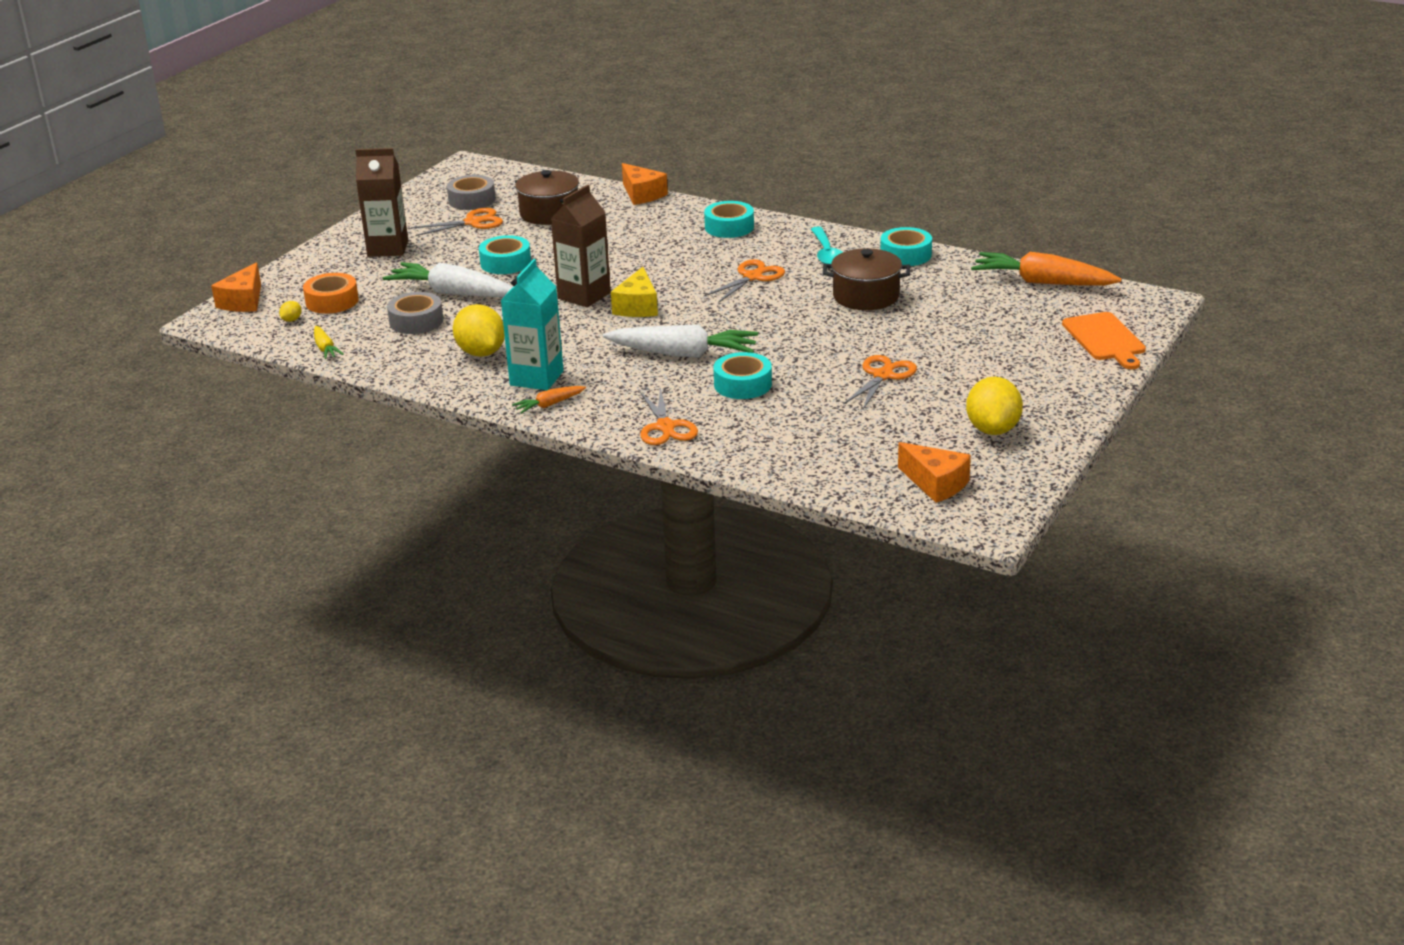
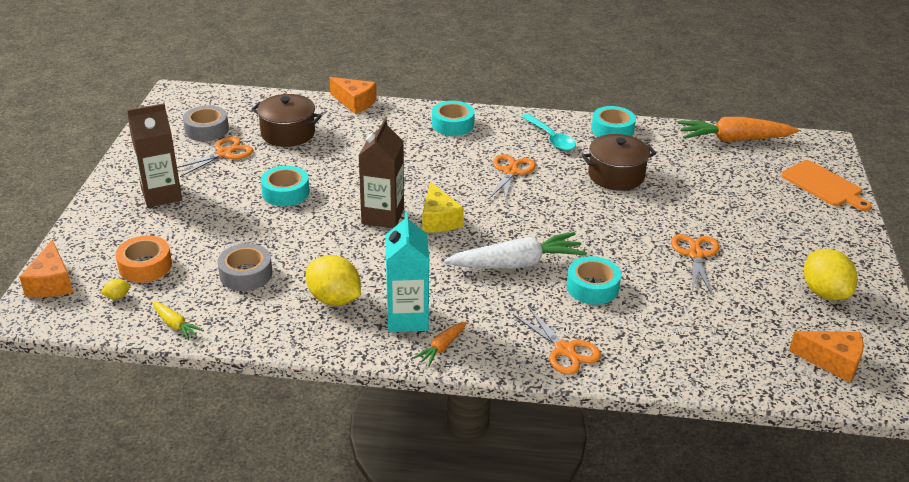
camera: 25 degrees left, 5 degrees up
(291, 320) = (117, 296): yellow lemon -> yellow lemon turned 60 degrees clockwise
(453, 293) = (259, 235): white carrot -> none

